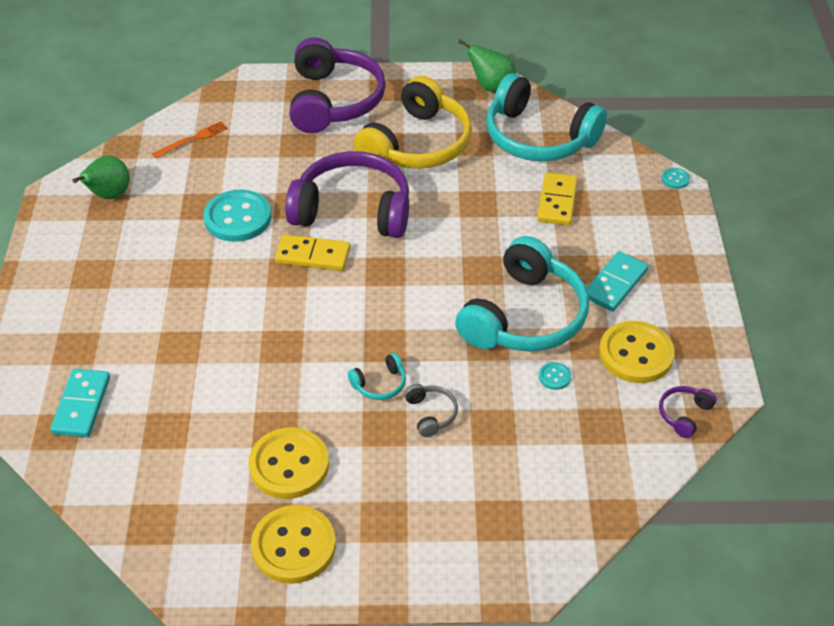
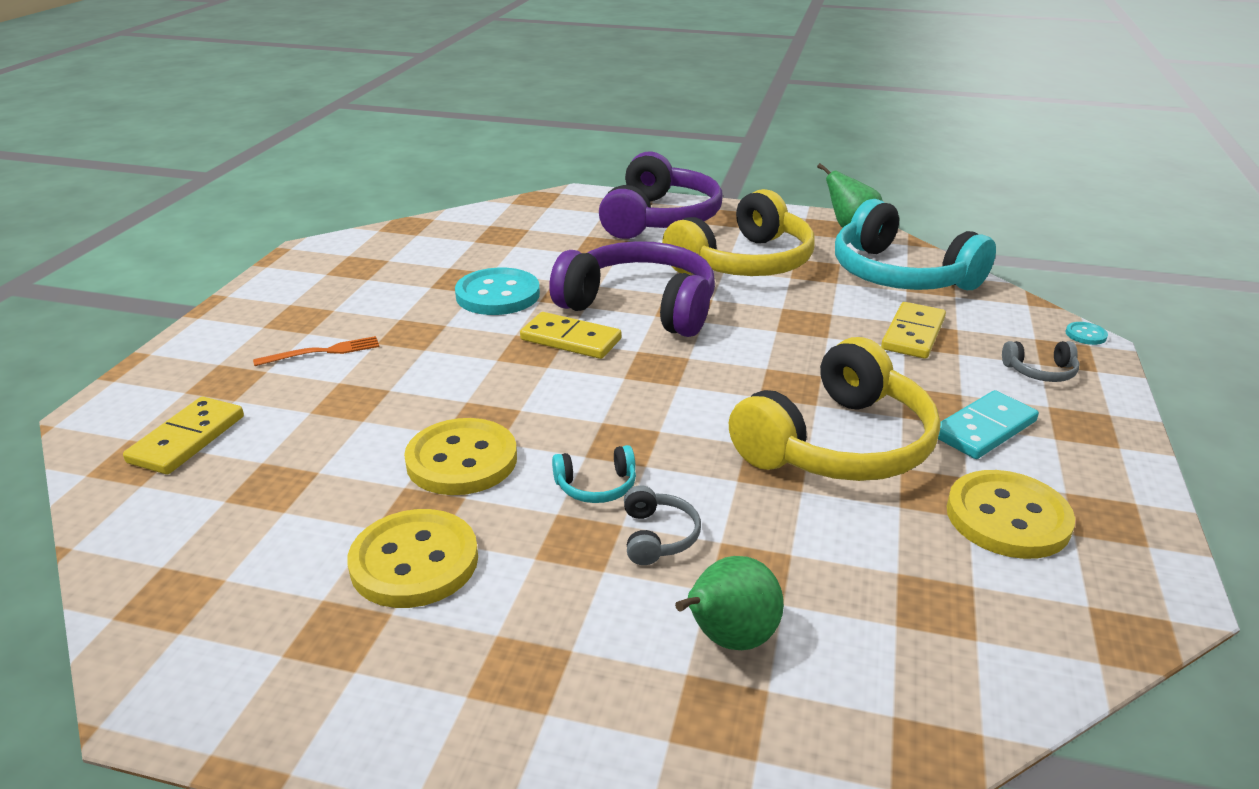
camera: 15 degrees right, 15 degrees down
(82, 405) = (187, 439): turquoise domino -> yellow domino
(109, 195) = (365, 258): green pear -> green pear (728, 639)
(193, 139) = (486, 228): orange fork -> orange fork (322, 352)
(294, 546) = (357, 678): yellow button -> yellow button (462, 460)
(524, 316) = (837, 444): turquoise headphones -> yellow headphones
(554, 377) = (868, 524): turquoise button -> none
(647, 223) = (1040, 371): none -> grey headphones
(684, 414) = (1087, 616): purple headphones -> none

